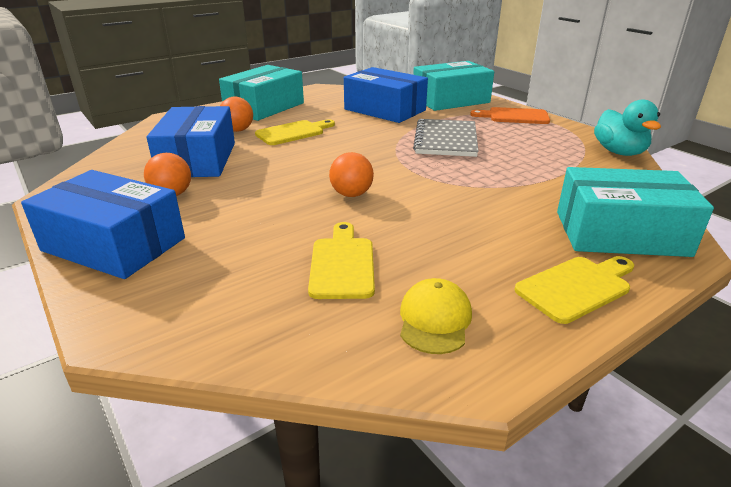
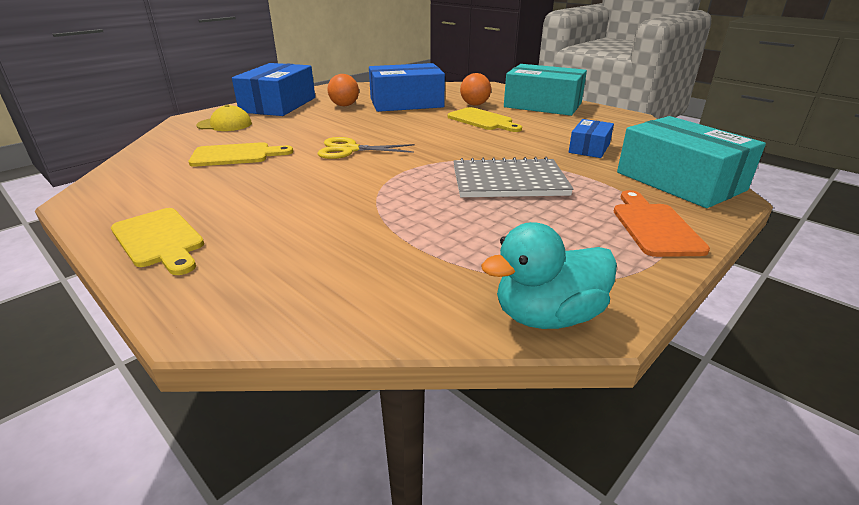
camera: 80 degrees right, 0 degrees up
(351, 194) = (350, 150): orange ball -> yellow scissors
(384, 110) = (589, 148): blue box -> blue box, size x0.52
(434, 320) = (151, 185): yellow cap -> yellow cap (225, 124)
(620, 233) = (253, 277): turquoise box -> none

